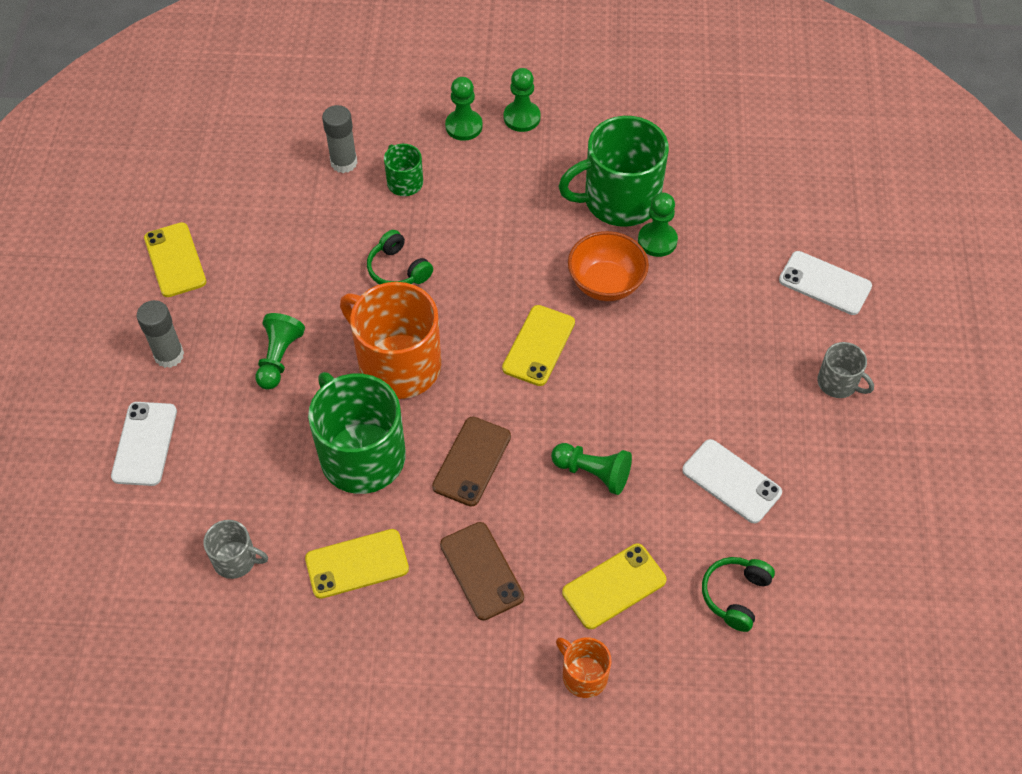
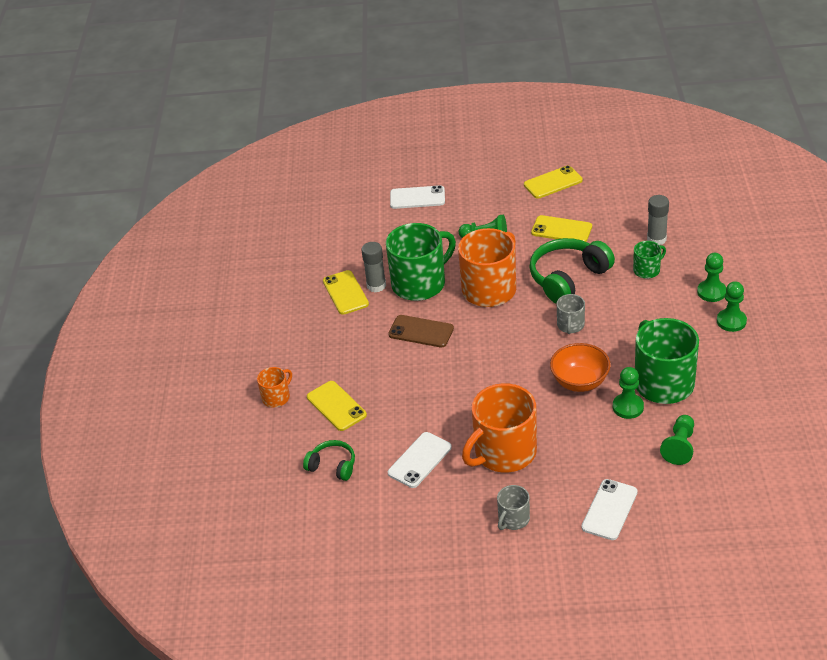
camera: 90 degrees right, 15 degrees down
(169, 355) = (480, 194): grey glue stick -> grey glue stick (376, 286)
(236, 560) = (345, 246): grey mug -> grey mug (570, 325)
(398, 269) = (568, 278): green headphones -> green headphones, size x1.82
(481, 571) = (344, 345): brown phone -> none
(538, 345) = (517, 352): yellow phone -> yellow phone (561, 230)
(593, 473) = (418, 389): green pawn -> green pawn (679, 446)
(724, 381) = (504, 452): none -> orange mug

